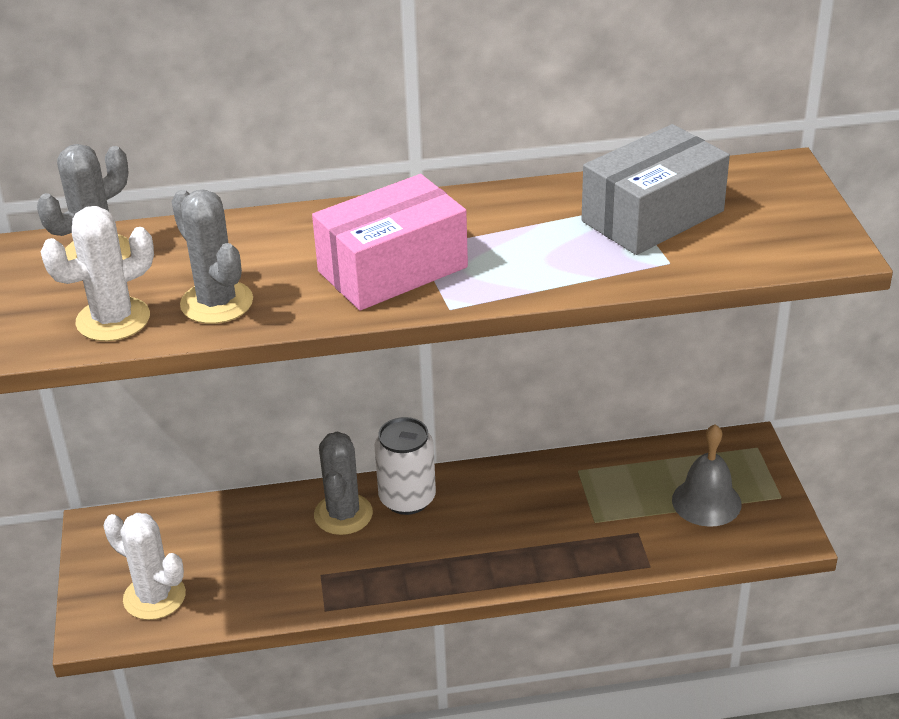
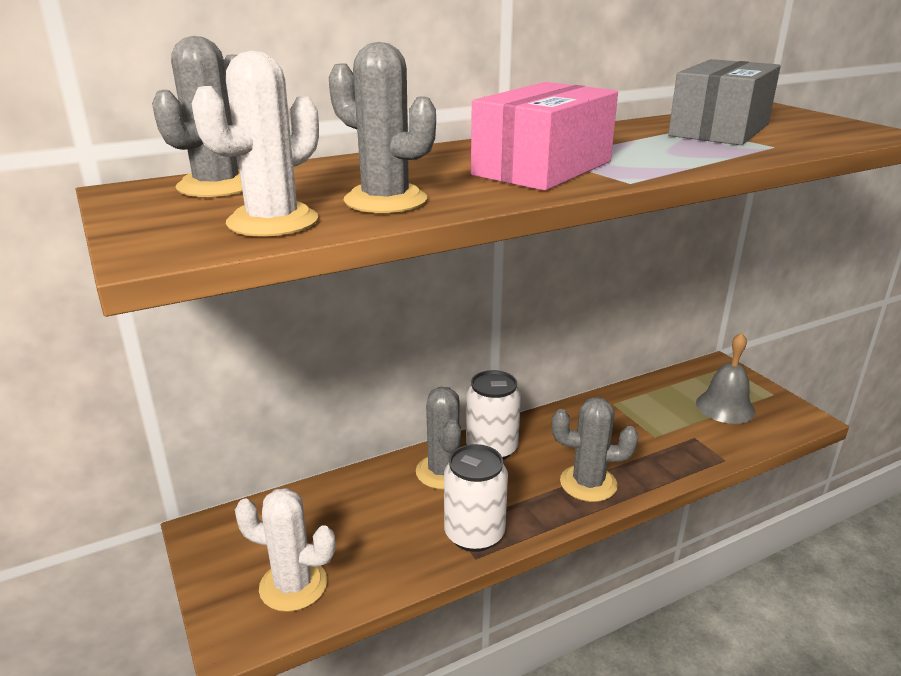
camera: 20 degrees left, 10 degrees down
(336, 587) = (474, 534): none -> white can
(482, 560) = (588, 483): none -> grey cactus

